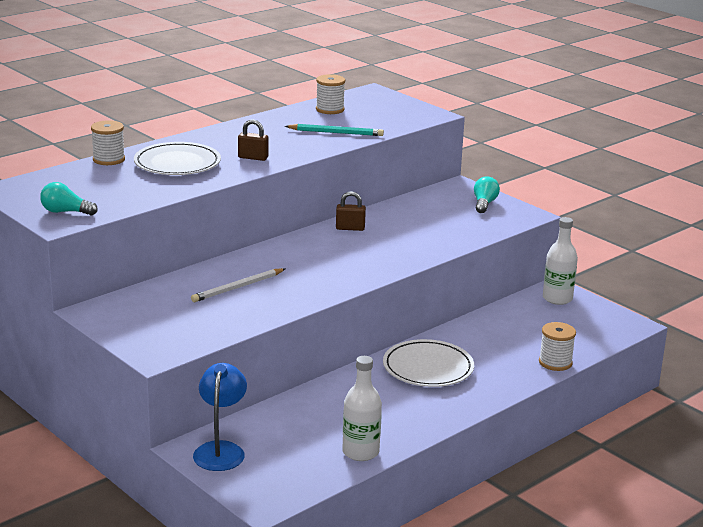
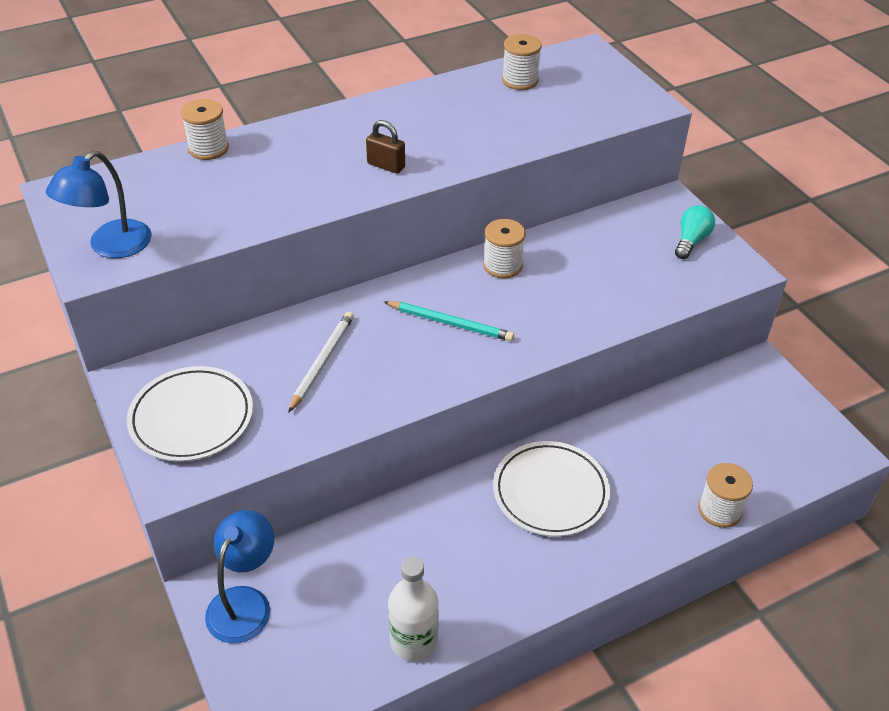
camera: 15 degrees right, 20 degrees up
(65, 212) = (111, 246): turquoise light bulb -> blue lamp
(177, 164) = (287, 167): white plate -> white plate (191, 418)
(238, 288) = (322, 362): white pencil -> white pencil turned 135 degrees clockwise
(336, 132) = (511, 127): turquoise pencil -> turquoise pencil (450, 323)
(350, 228) = (502, 265): brown padlock -> white spool
(557, 298) = (757, 385): white bottle -> none

